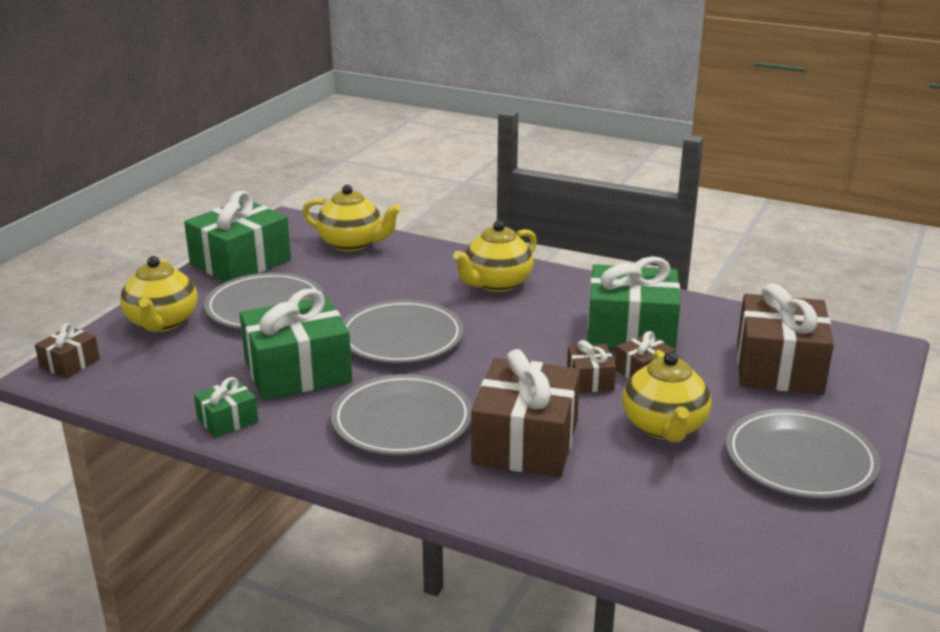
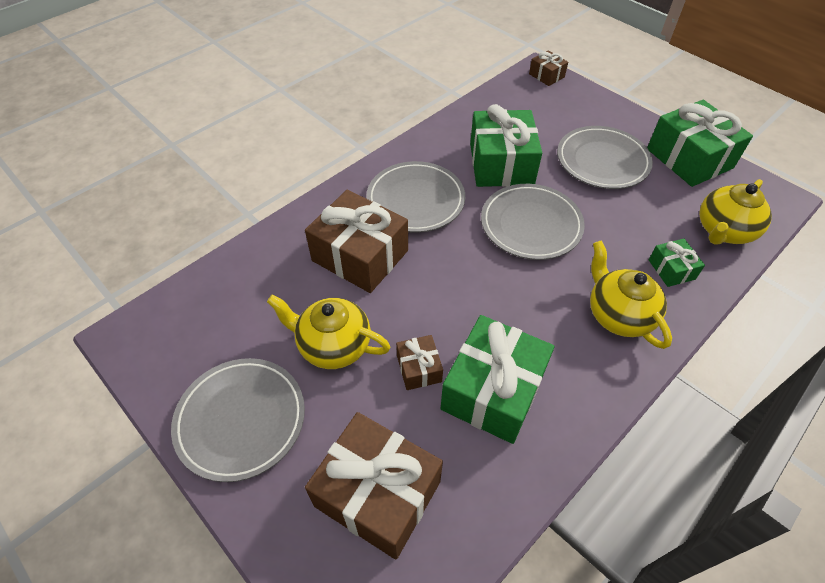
camera: 110 degrees right, 25 degrees up
(162, 323) = (591, 112): yellow teapot -> none
(227, 420) = (454, 128): green gift -> green gift (671, 269)
(590, 380) = (421, 323): brown gift -> none

